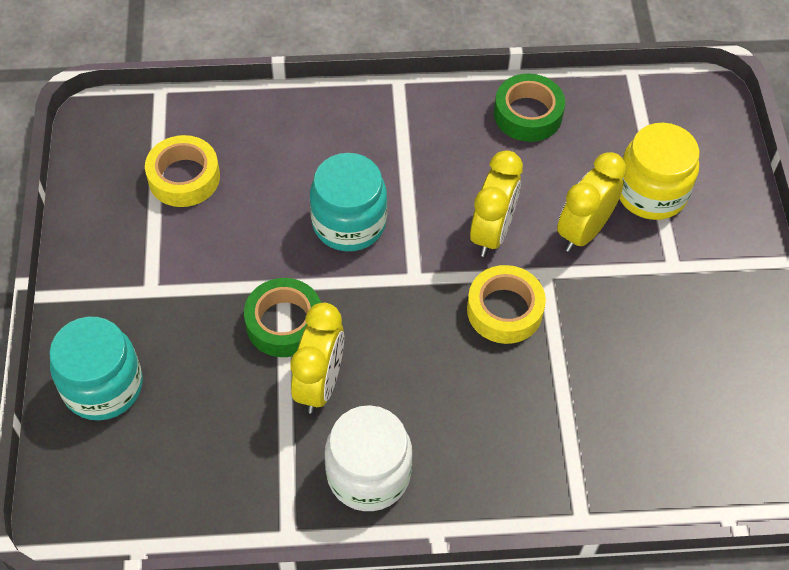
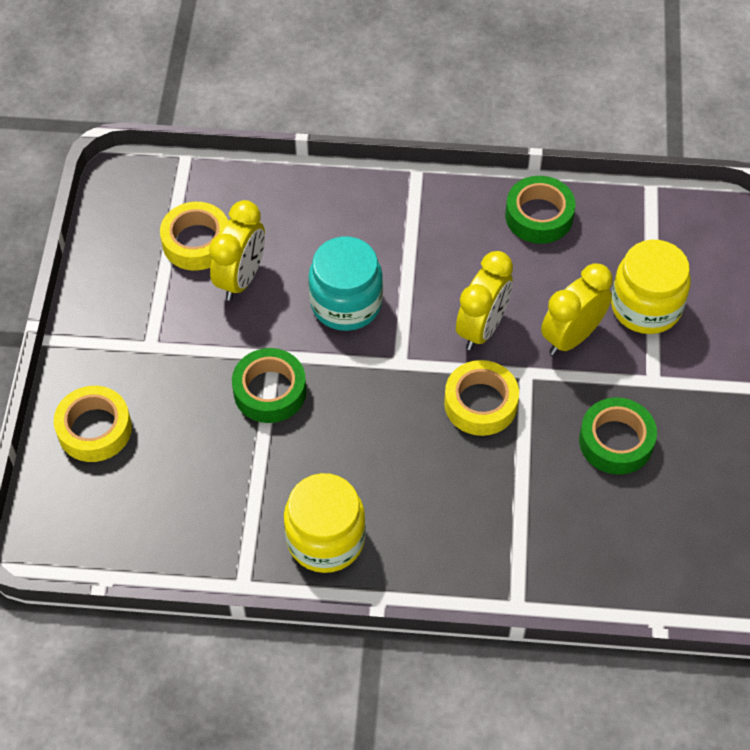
camera: 10 degrees right, 0 degrees up
(103, 386) = (94, 429): turquoise jar -> yellow tape
(320, 384) = (294, 452): yellow clock -> yellow clock (241, 278)
(368, 474) = (325, 539): white jar -> yellow jar
(649, 333) = (616, 441): none -> green tape

